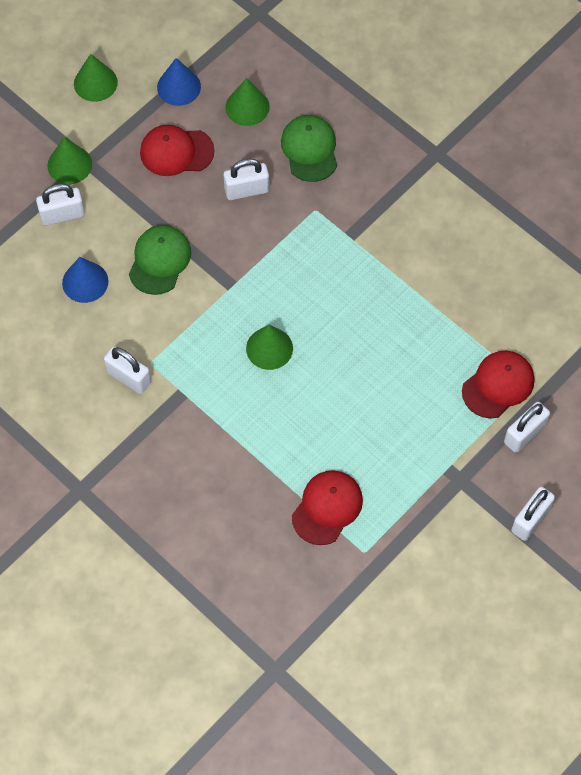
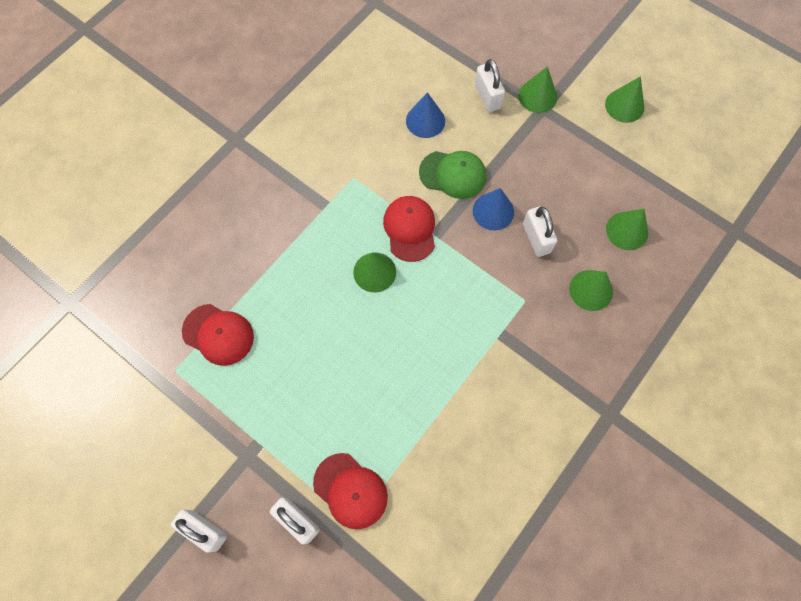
camera: 85 degrees right, 5 degrees up
(129, 377) = (338, 163): white padlock -> none
(176, 152) = (566, 176): red cap -> red cap (410, 229)
(178, 87) = (635, 171): blue cone -> blue cone (493, 211)
(309, 149) = (591, 290): green cap -> green cone

